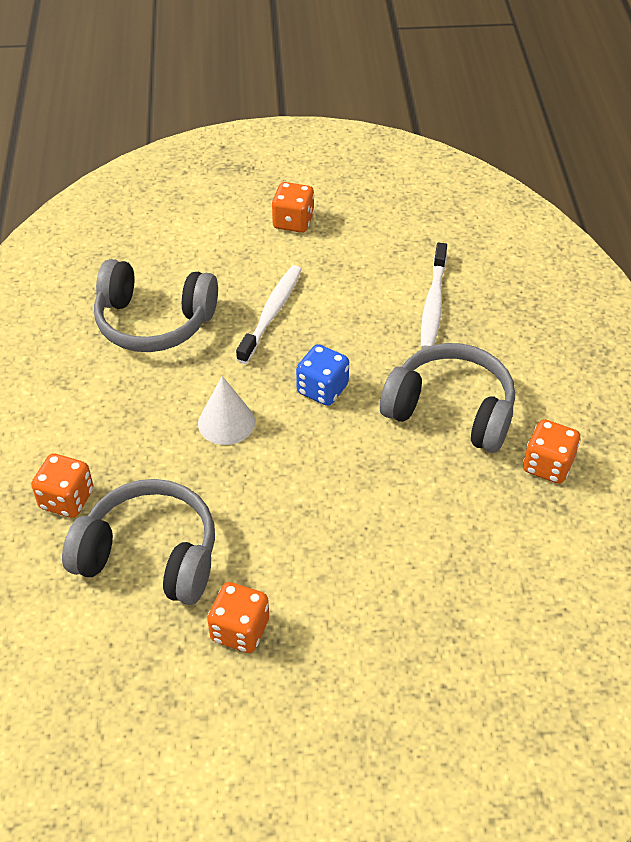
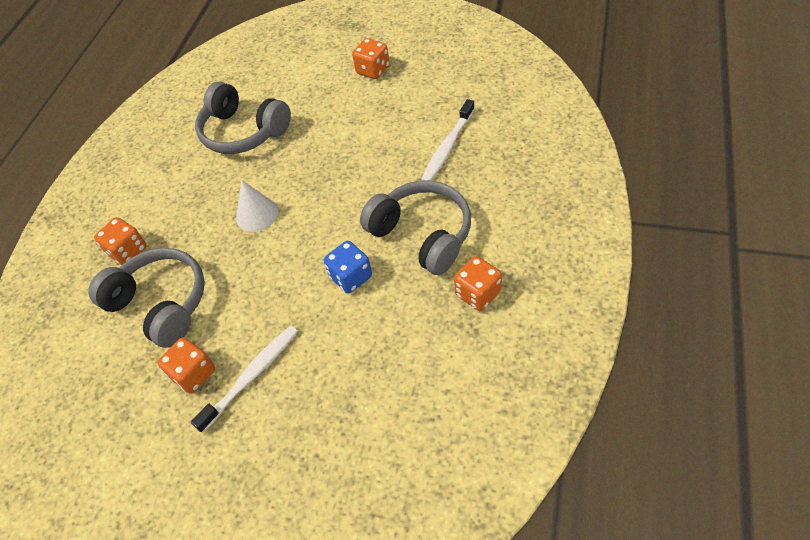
camera: 25 degrees right, 5 degrees up
(271, 313) = (325, 137): white toothbrush -> white toothbrush (251, 376)
(322, 389) = (335, 201): blue dice -> blue dice (351, 277)

